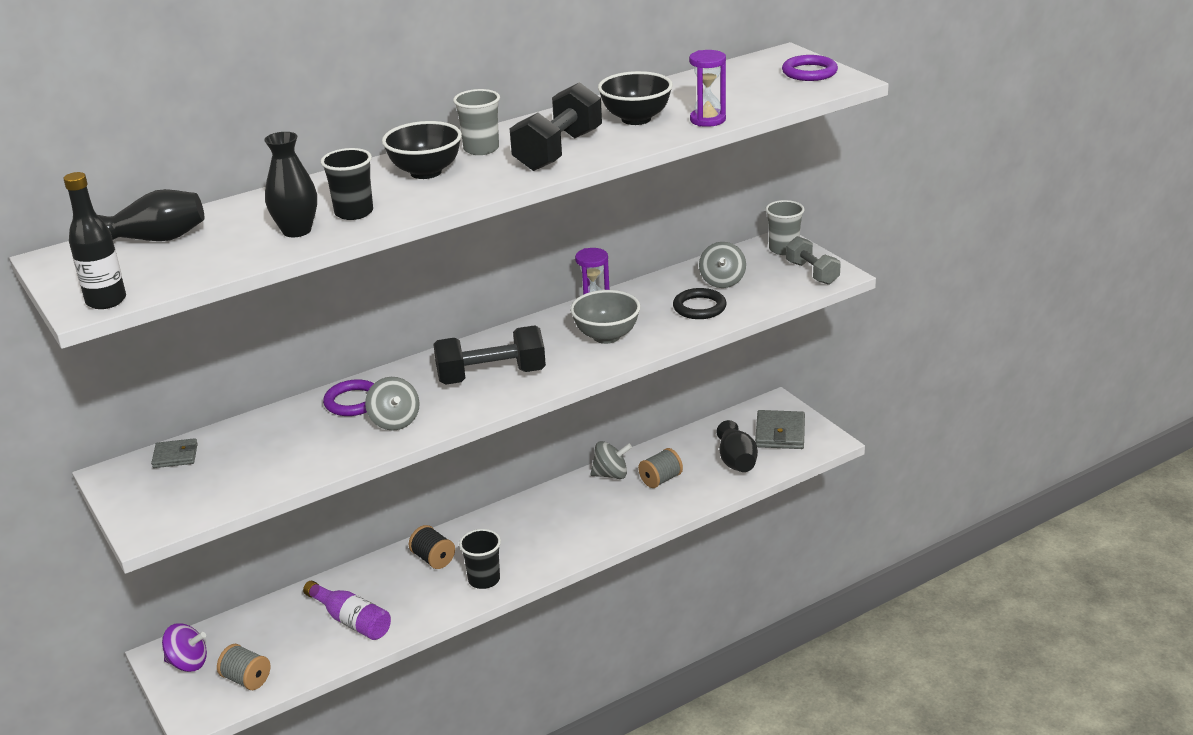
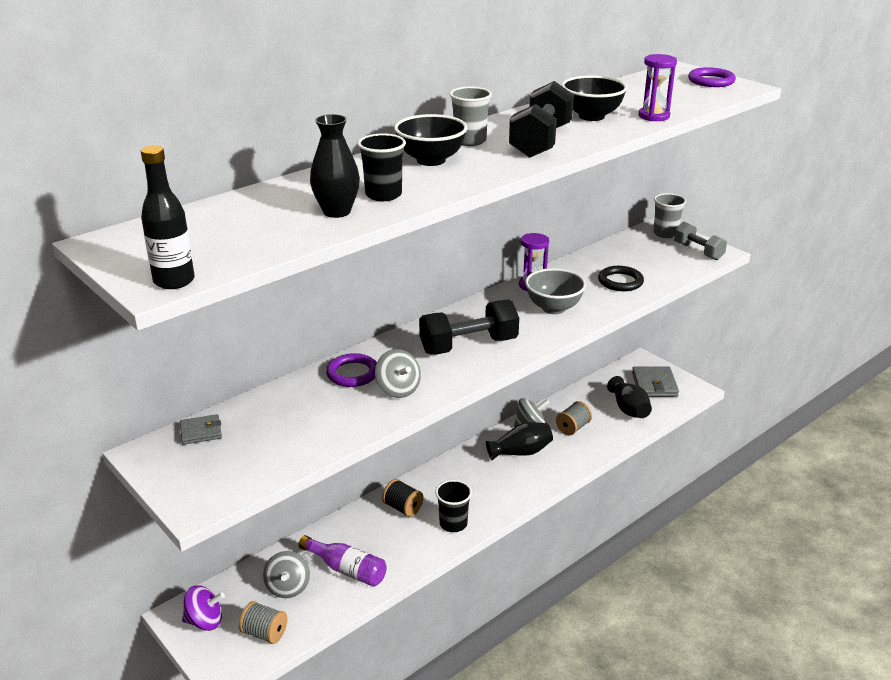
camera: 10 degrees left, 0 degrees up
(158, 239) = (201, 222): black vase -> black vase (521, 452)
(722, 281) = (628, 260): grey spinning top -> grey spinning top (288, 587)

